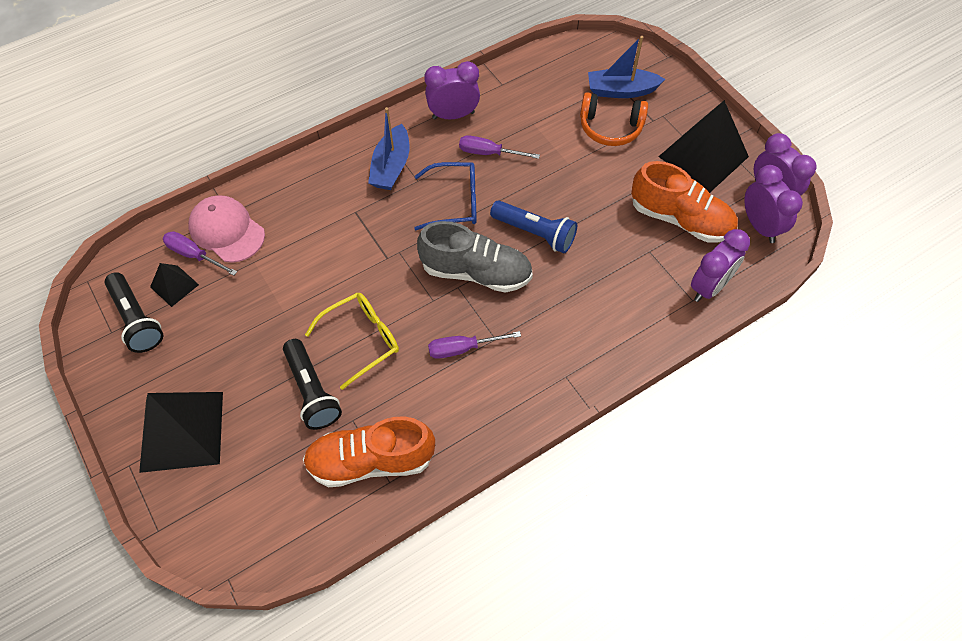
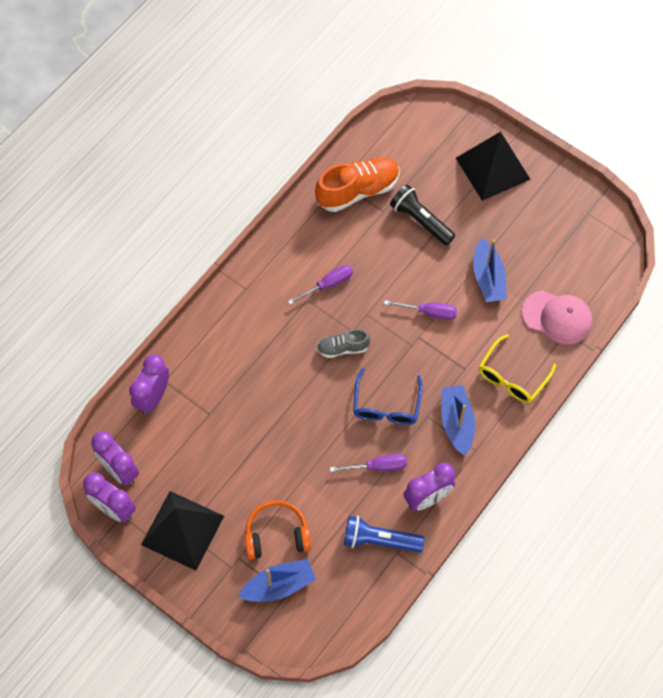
camera: 160 degrees right, 5 degrees up
(136, 319) = (576, 228): black flashlight -> none
(174, 286) = (566, 261): black pyramid -> none
(194, 255) = (568, 289): purple screwdriver -> purple screwdriver (429, 312)
(274, 295) = (488, 278): none -> blue boat
(362, 339) = (405, 267): yellow glasses -> yellow glasses (512, 377)
(455, 202) = (386, 406): blue glasses -> blue glasses turned 60 degrees counterclockwise
(476, 272) = (343, 348): grey shoe -> grey shoe, size x0.55
(534, 233) = (308, 399): blue flashlight -> blue flashlight (380, 540)
(680, 219) = (189, 454): orange shoe -> none

